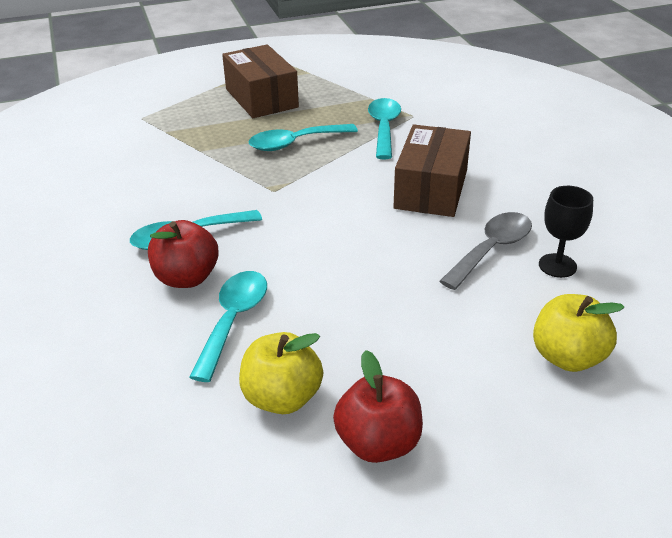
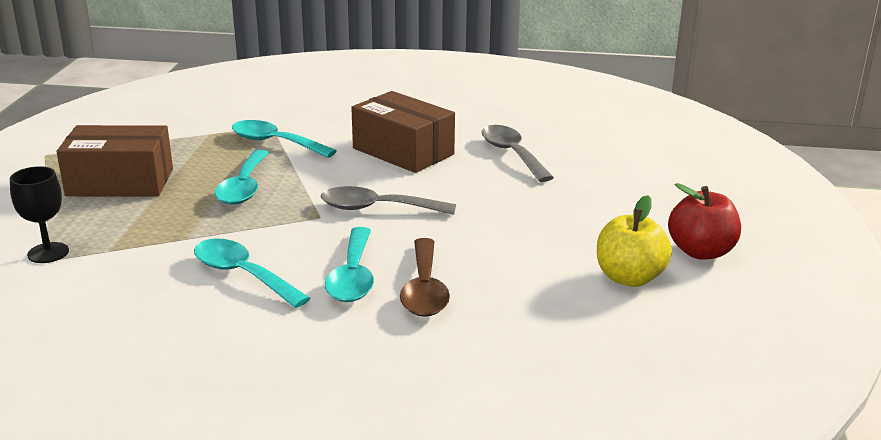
camera: 65 degrees left, 10 degrees down
(186, 278) = (424, 289): red apple -> brown spoon
(233, 320) = (511, 278): turquoise spoon -> turquoise spoon (242, 274)
(309, 211) = (377, 208): none -> grey spoon
(557, 265) = (553, 139): black goblet -> black goblet (48, 253)
(568, 357) = (654, 166): yellow apple -> none

